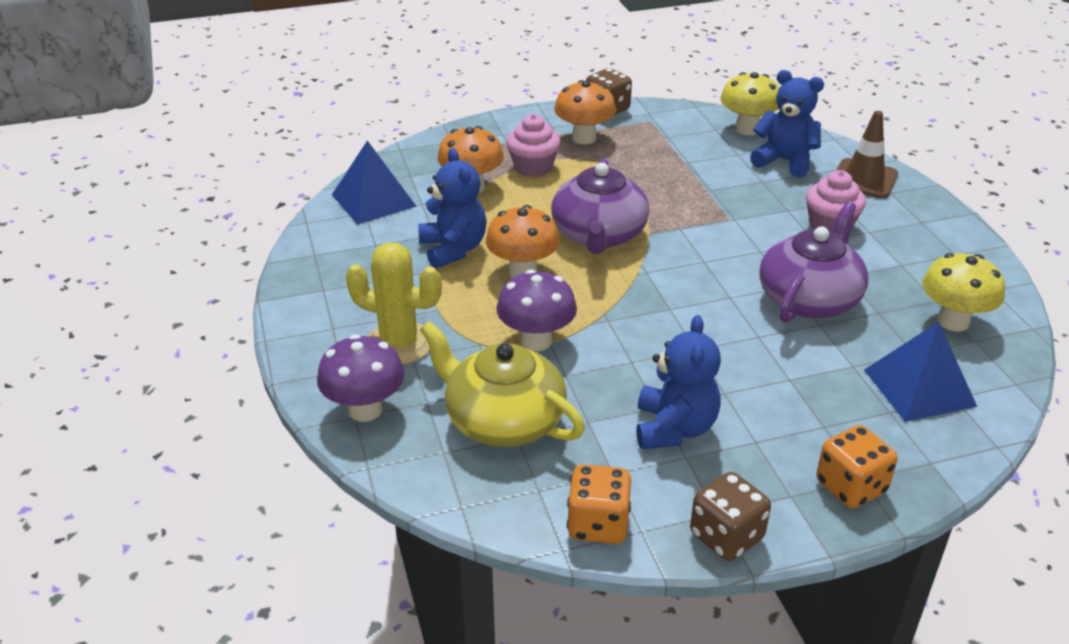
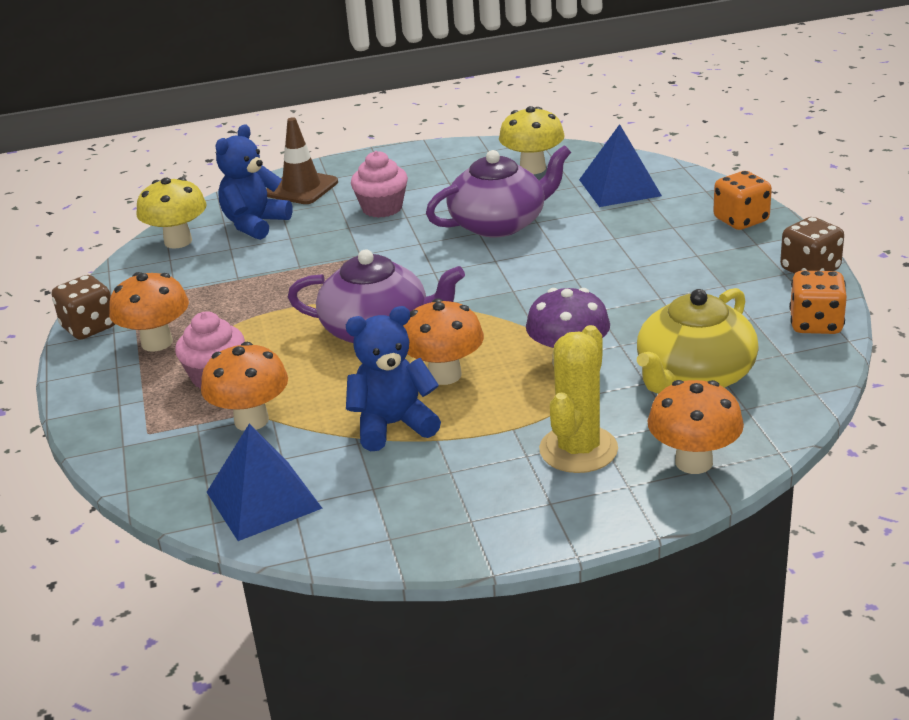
camera: 85 degrees left, 5 degrees down
(365, 410) = (693, 462): purple mushroom -> orange mushroom
(674, 428) = (688, 289): blue teddy bear -> none
(809, 298) = (499, 223): purple teapot -> purple teapot turned 120 degrees clockwise

